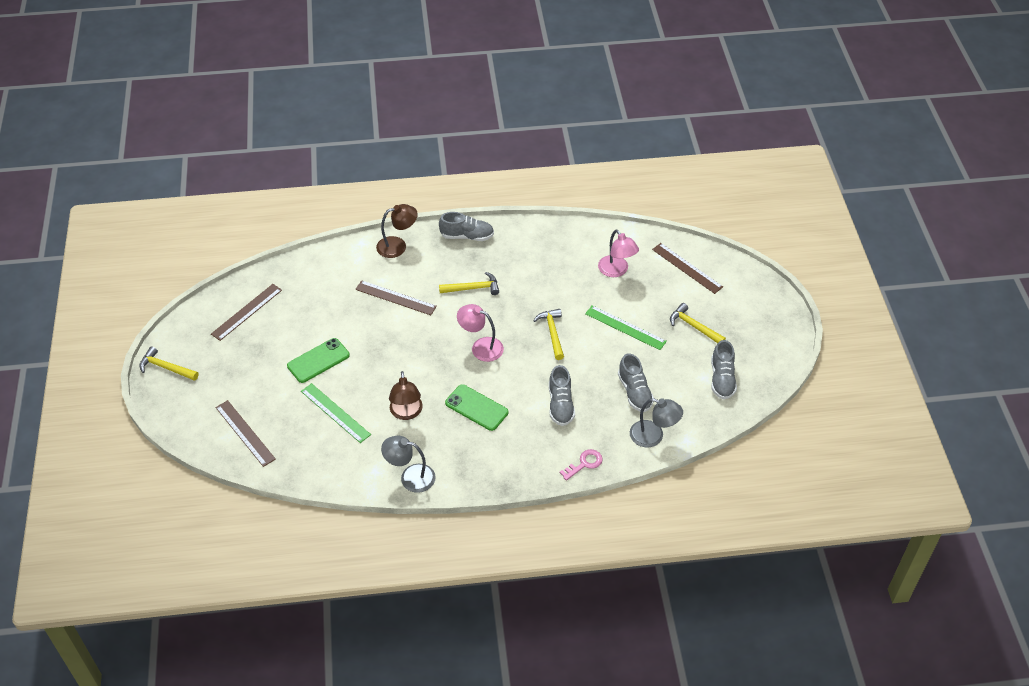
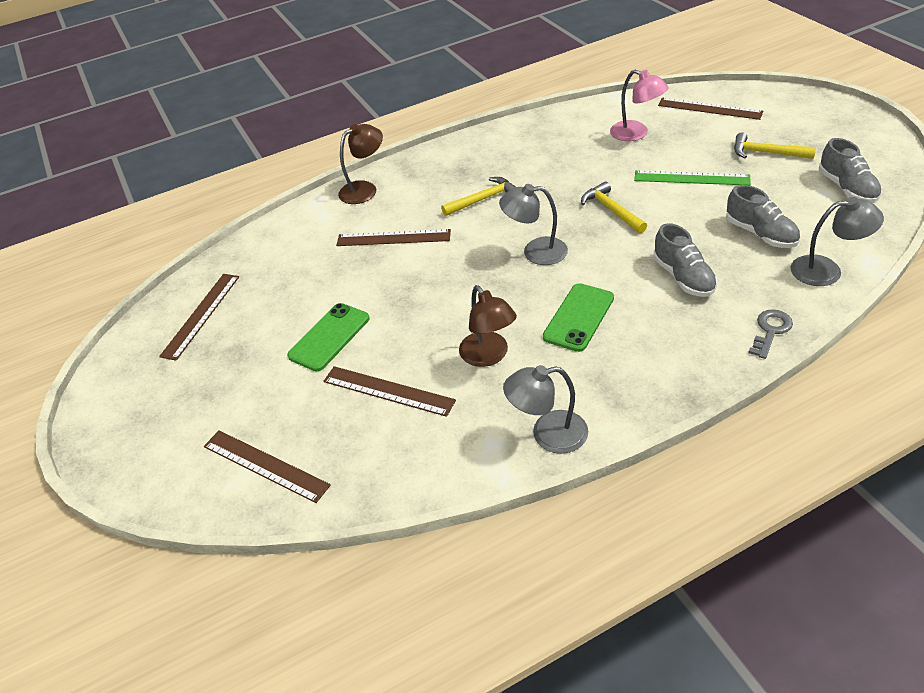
camera: 15 degrees left, 5 degrees down
(166, 368) = (106, 421): yellow hammer -> none
(335, 413) = (388, 391): green ruler -> brown ruler
(467, 236) = (442, 156): grey shoe -> none
(476, 408) = (579, 317): green phone -> green phone turned 75 degrees counterclockwise
(481, 347) = (535, 252): pink lamp -> grey lamp
(584, 464) = (770, 331): pink key -> grey key

